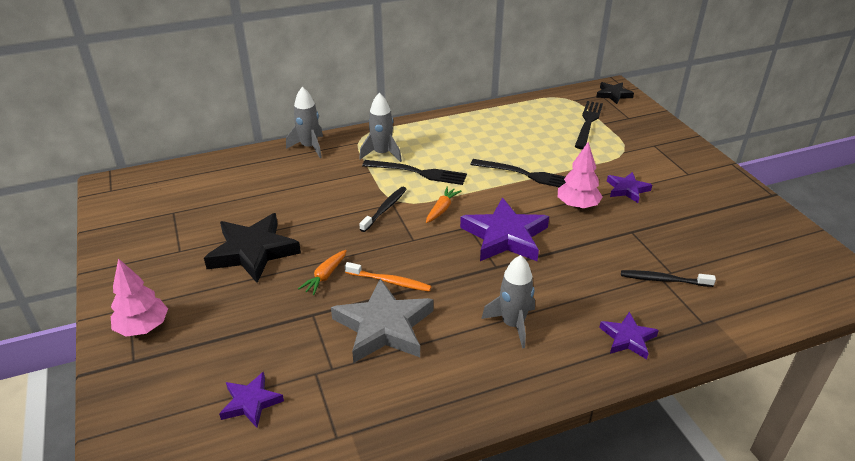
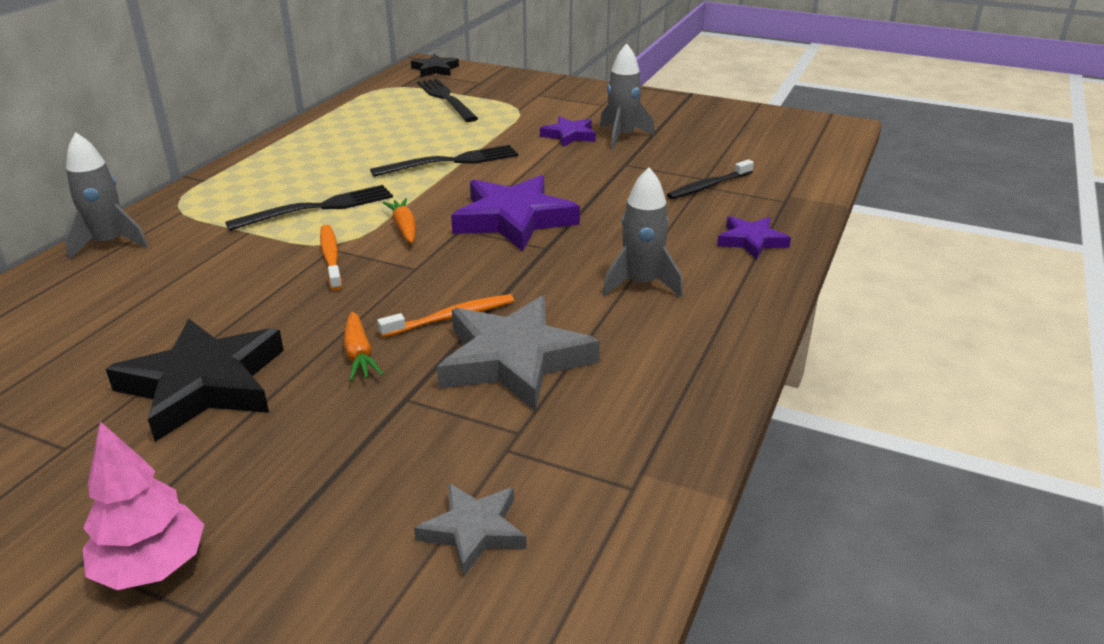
camera: 45 degrees left, 5 degrees down
(251, 402) = (473, 531): purple star -> grey star
(382, 154) = (237, 209): grey rocket -> grey rocket (622, 137)
(385, 209) = (331, 257): black toothbrush -> orange toothbrush
(577, 205) = (544, 165): pink tree -> none

